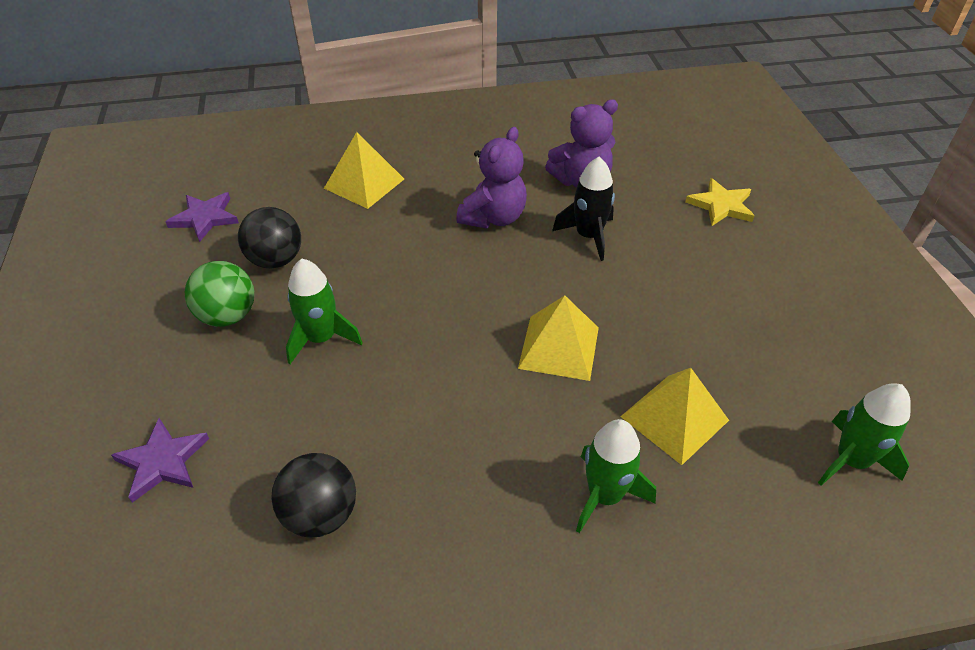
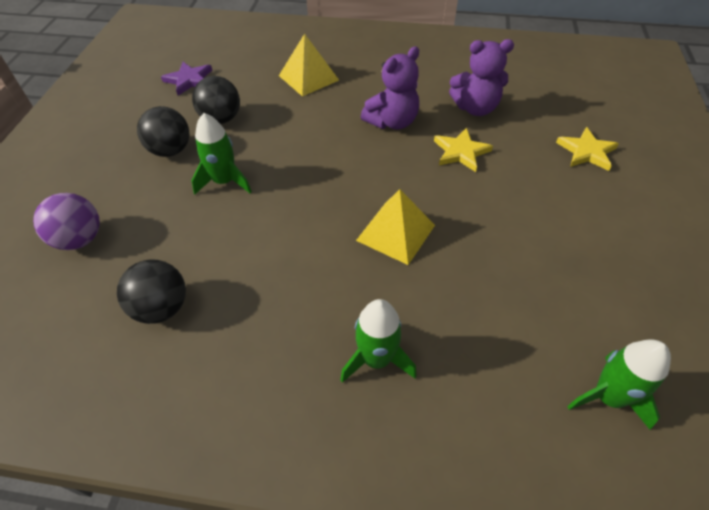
camera: 20 degrees right, 5 degrees up
(162, 461) = (80, 239): purple star -> purple ball
(228, 316) = (171, 150): green ball -> black ball
(588, 236) = (460, 152): black rocket -> yellow star
(674, 418) = (464, 314): yellow pyramid -> none

